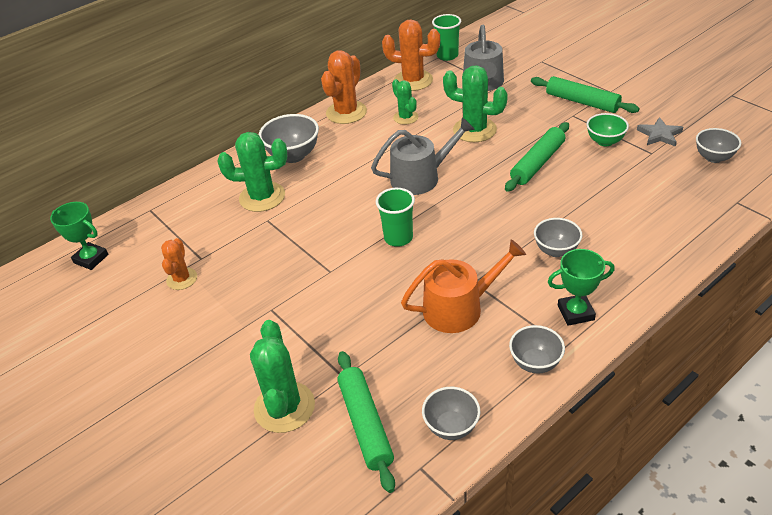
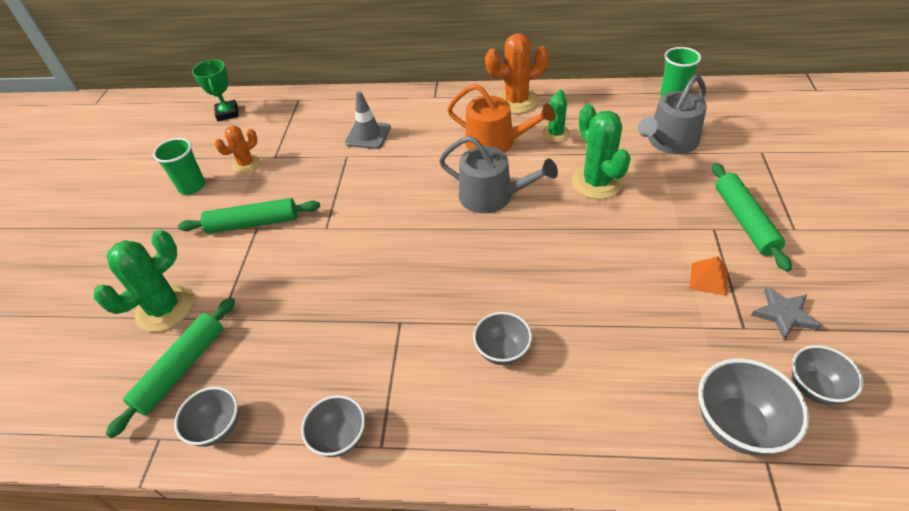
camera: 45 degrees right, 5 degrees up
(262, 197) = (368, 135): green cactus -> grey traffic cone
(293, 155) = (431, 115): grey bowl -> grey bowl (737, 425)
(398, 238) = (404, 237): green cup -> green cup (192, 186)
(413, 80) = (609, 103): orange cactus -> none
(459, 308) = (360, 335): orange watering can -> orange watering can (496, 143)
(537, 163) = (608, 253): green rolling pin -> green rolling pin (253, 223)
(575, 312) = (433, 425): green trophy -> none
(605, 141) = (708, 279): green bowl -> orange pyramid

